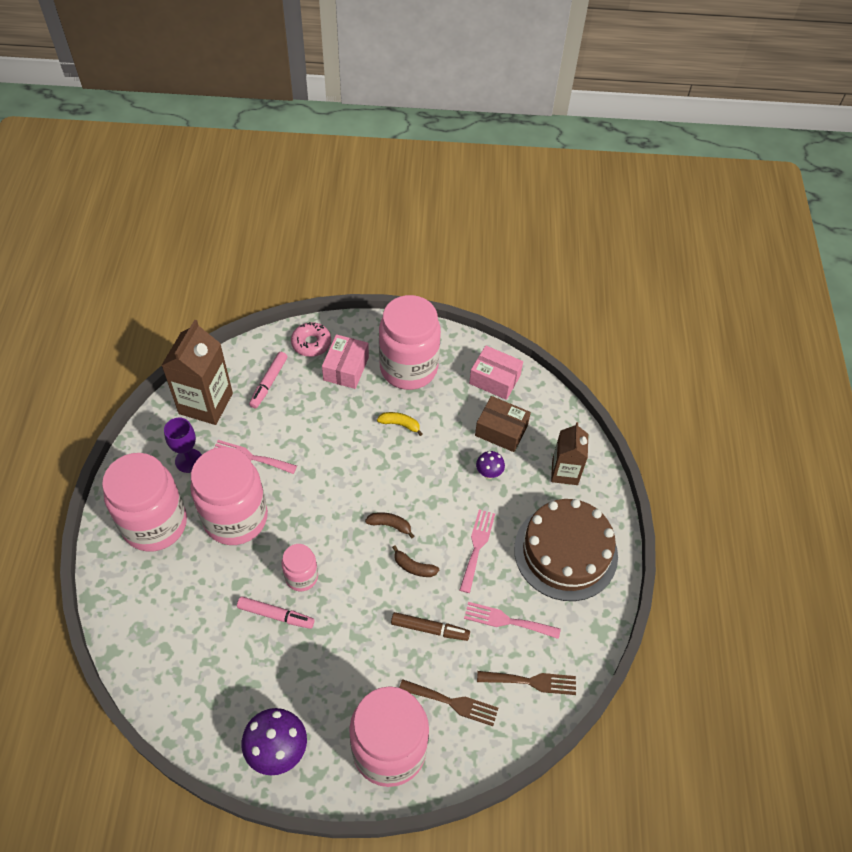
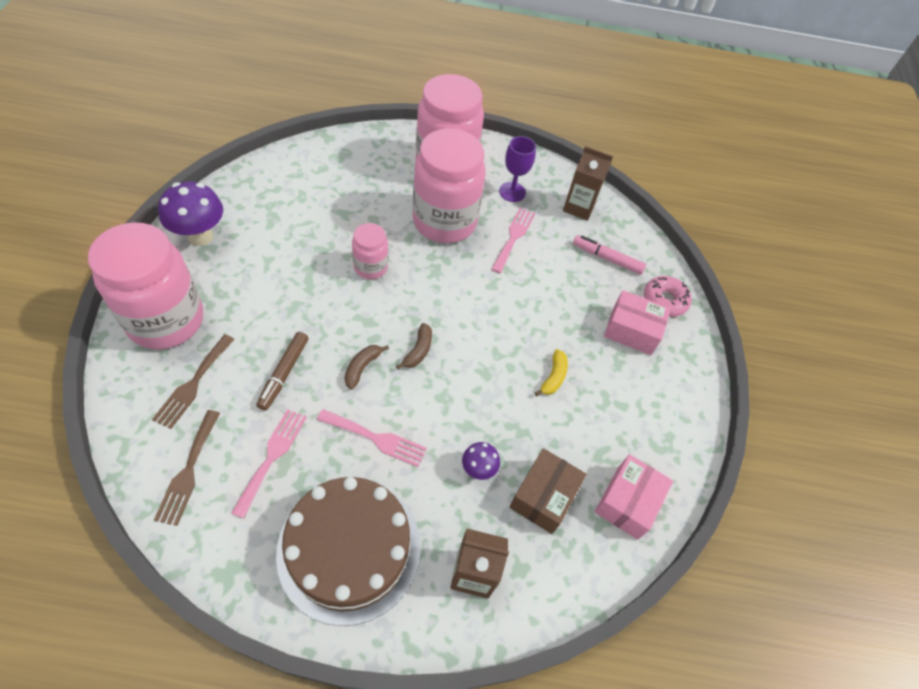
camera: 90 degrees right, 0 degrees up
(206, 403) = (579, 207): brown carton -> brown carton, size x0.64
(276, 615) = (334, 244): pink marker -> none
(408, 368) = (637, 397): pink jar -> none

